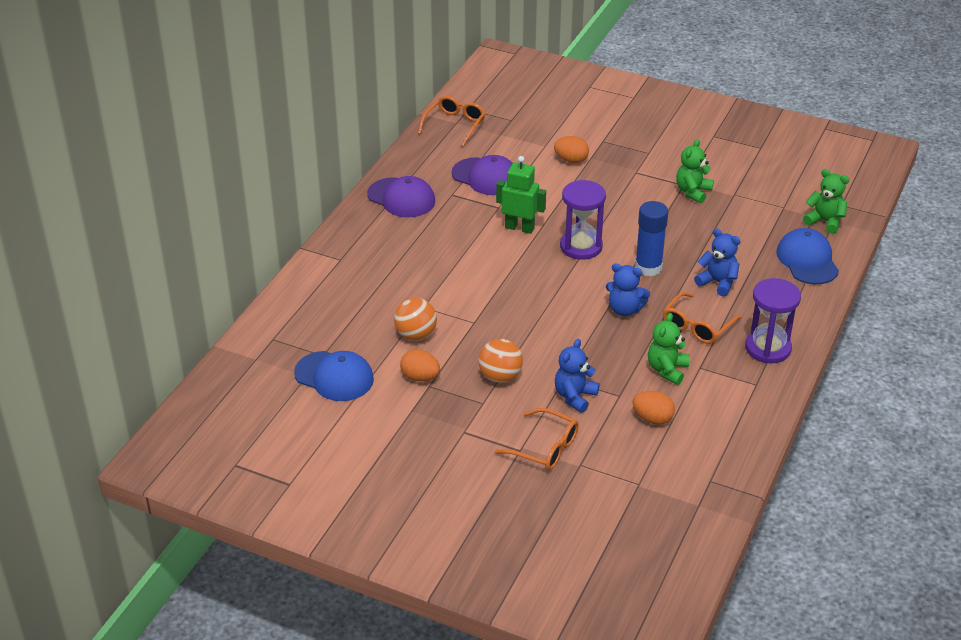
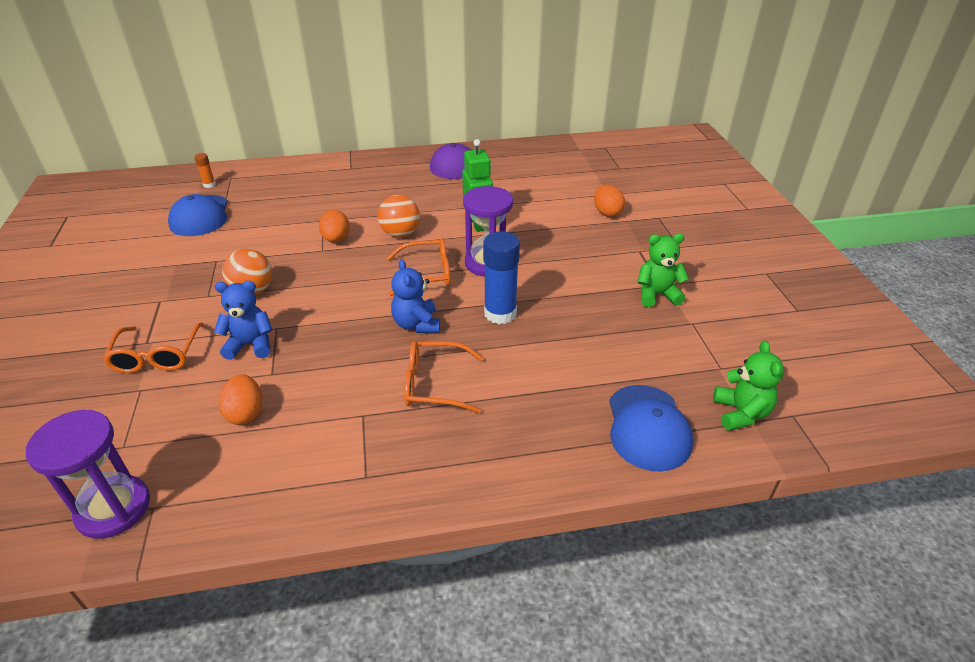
camera: 55 degrees right, 0 degrees up
(273, 356) = (209, 185): none -> orange glue stick
(416, 335) = (281, 230): orange ball -> orange ball (400, 234)
(420, 377) = (224, 252): orange egg -> orange egg (336, 239)
(455, 125) = (576, 150): orange glasses -> orange glasses (427, 274)
(486, 177) = (527, 185): purple cap -> none
(667, 370) = (339, 391): green teddy bear -> none
(718, 282) = (526, 370): blue teddy bear -> none
(768, 348) = (444, 459): purple hourglass -> purple hourglass (113, 508)
(807, 260) = (648, 427): blue cap -> blue cap turned 135 degrees clockwise

